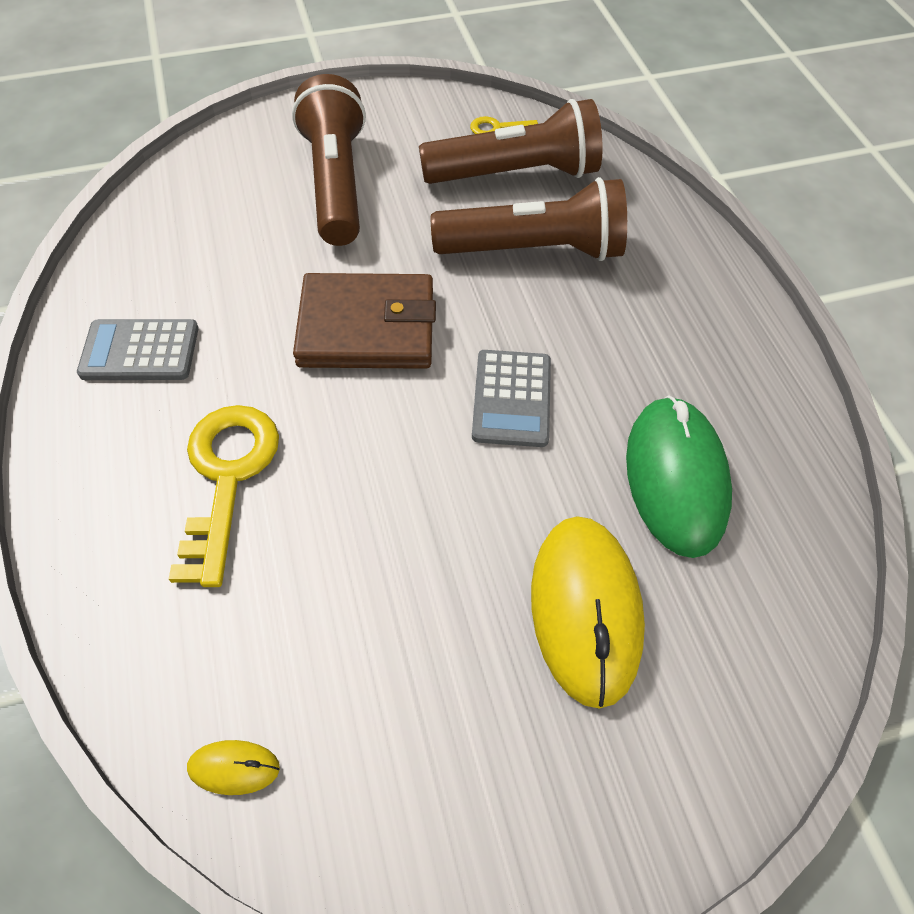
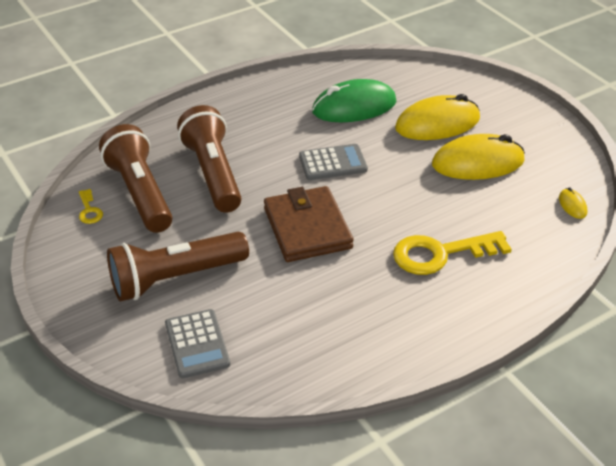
camera: 105 degrees left, 15 degrees down
(140, 351) = (375, 325): grey calculator -> grey calculator (197, 344)
(434, 636) = (477, 163): none -> yellow mouse

